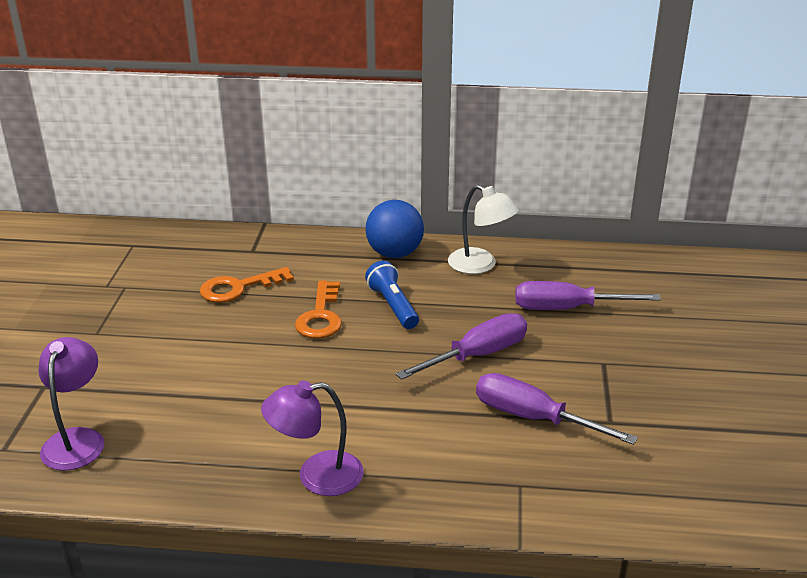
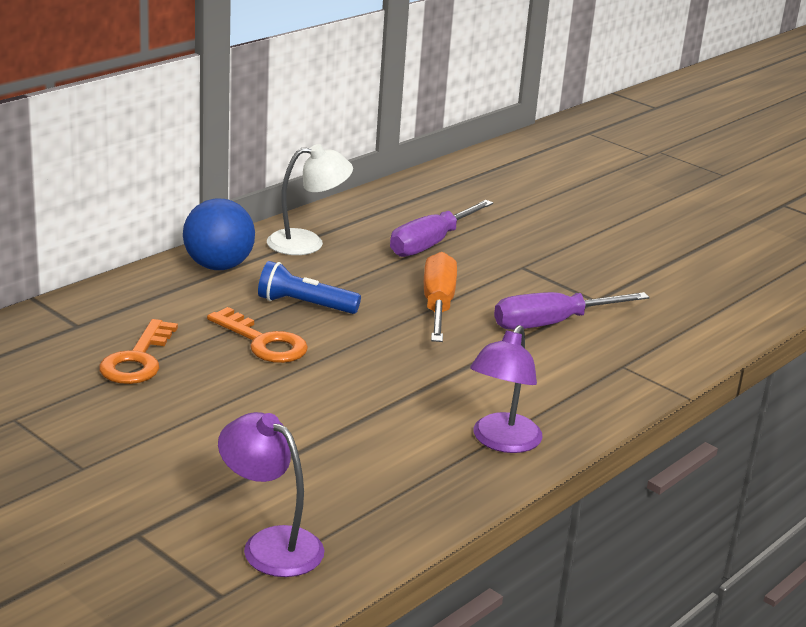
camera: 55 degrees left, 5 degrees down
(478, 355) = (438, 305): purple screwdriver -> orange screwdriver

